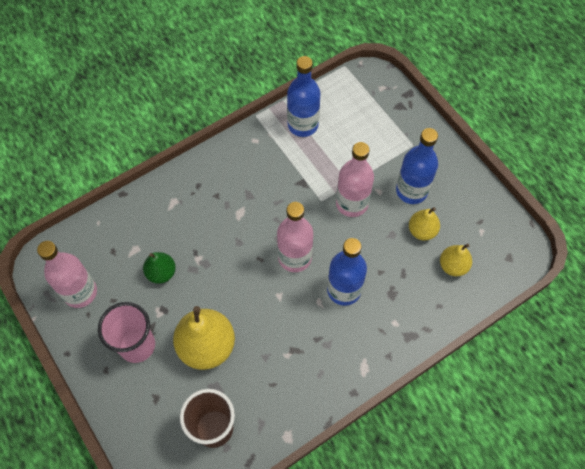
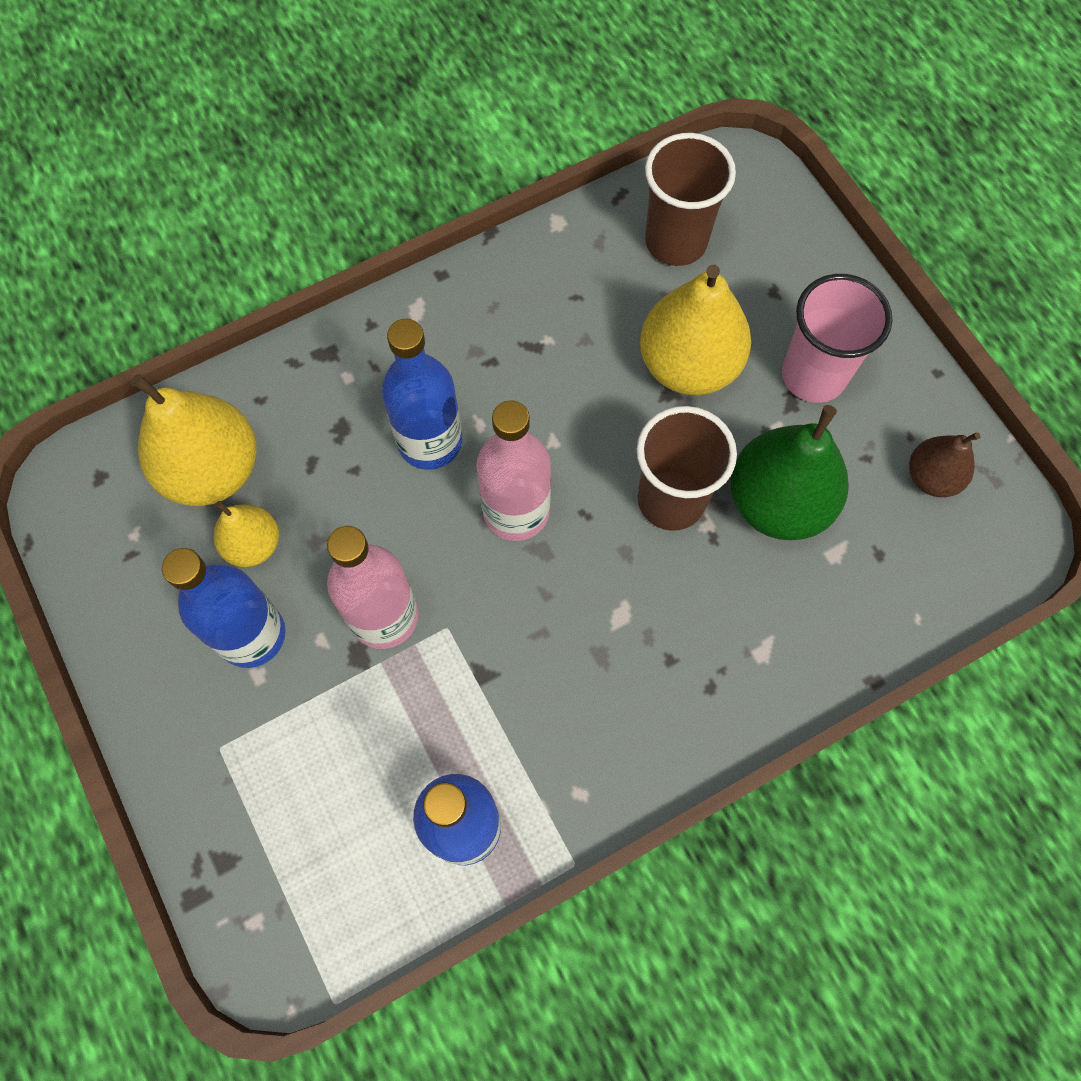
camera: 175 degrees left, 5 degrees up
(80, 292) = (931, 477): pink bottle -> brown pear
(161, 273) = (778, 502): green pear -> green pear, size x1.80
(216, 269) = (671, 500): none -> brown cup
(453, 266) = (212, 470): yellow pear -> yellow pear, size x1.80

